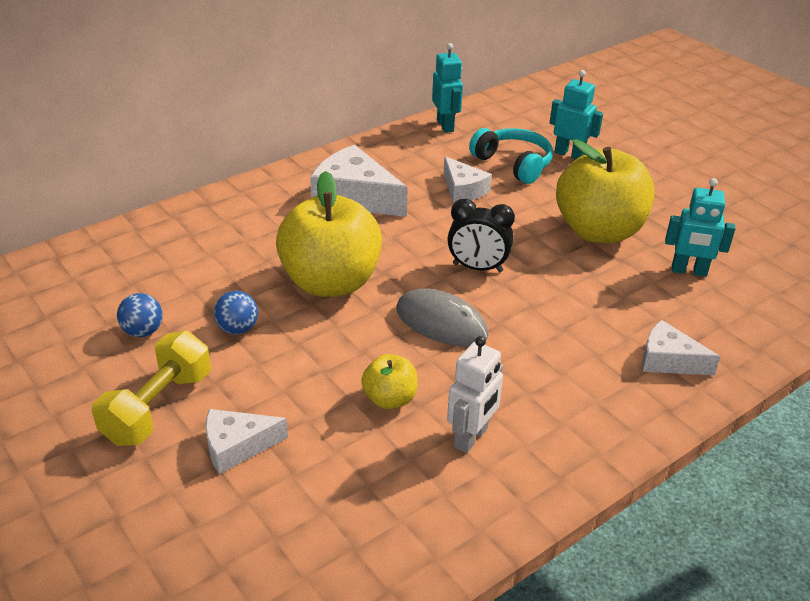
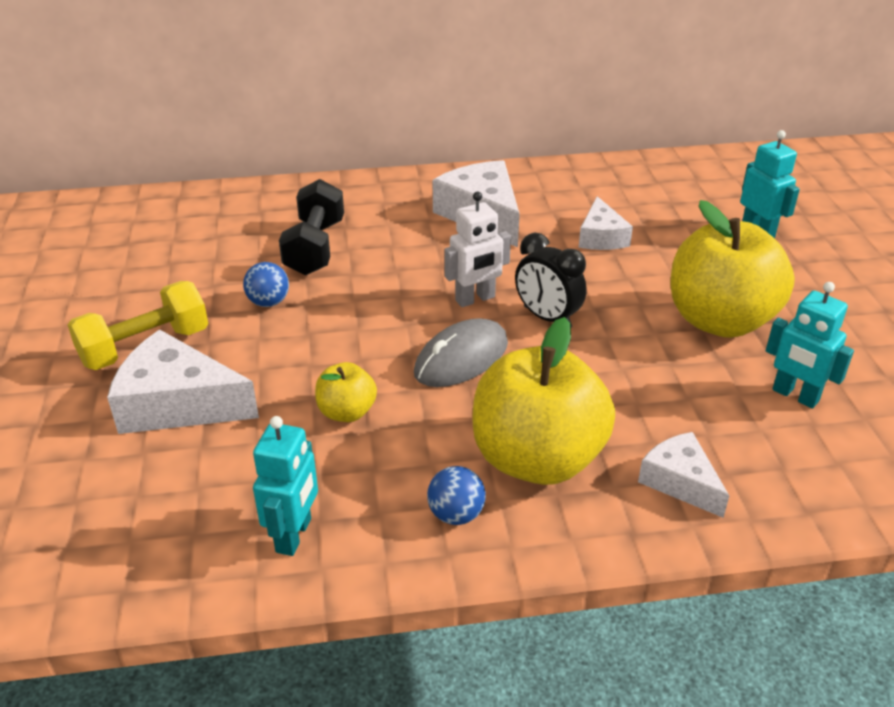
camera: 30 degrees right, 0 degrees up
(143, 331) = (190, 279): blue ball -> blue ball (456, 514)
(235, 267) = (315, 247): none -> black dumbbell
(237, 446) = (177, 404): white cheese -> white cheese, size x1.66
(331, 282) = (388, 287): yellow apple -> yellow apple (537, 459)
(441, 322) = (461, 358): grey mouse -> grey mouse turned 75 degrees clockwise
(445, 125) = (639, 169): turquoise robot -> turquoise robot (294, 535)
(471, 438) = (391, 478): white robot -> white robot (475, 299)
(513, 164) = (681, 225): turquoise headphones -> none

